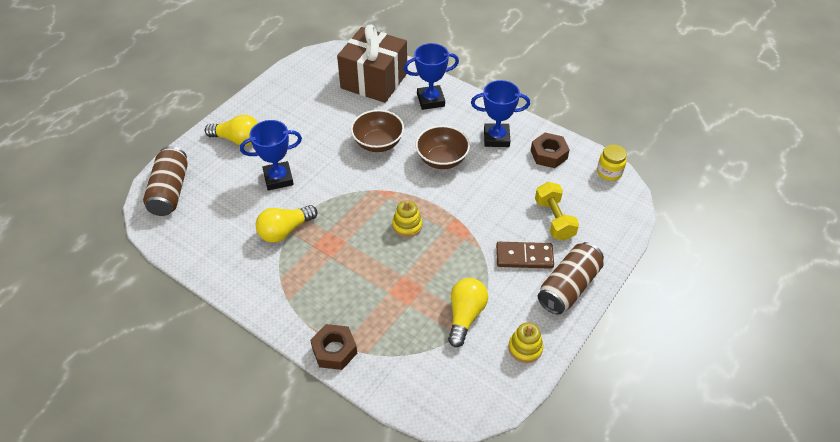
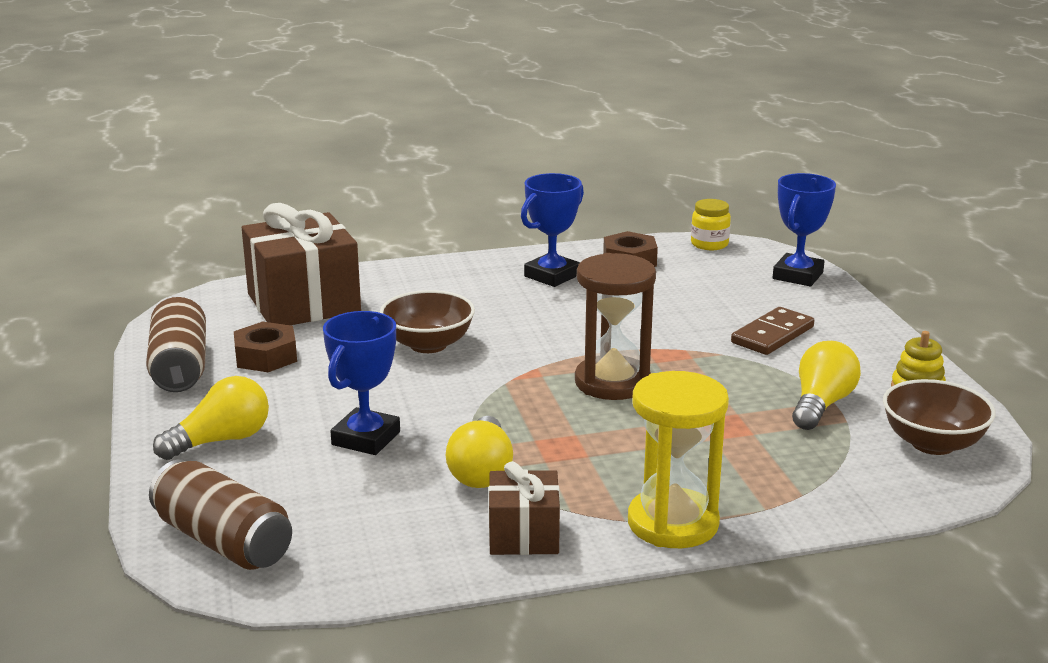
camera: 50 degrees left, 25 degrees down
(247, 275) = (523, 535): none -> brown gift
(299, 319) = (673, 523): none -> yellow hourglass
(334, 350) = (768, 517): brown nut -> brown nut (266, 357)
(407, 225) = (612, 382): yellow stacking toy -> brown hourglass
(430, 100) = (413, 285): blue trophy -> blue trophy (798, 276)
(442, 159) = (532, 318): brown bowl -> brown bowl (932, 443)
(465, 316) = (821, 405): yellow light bulb -> yellow light bulb turned 60 degrees clockwise
(554, 219) = (738, 297): yellow dumbbell -> none
(569, 287) = (853, 330): brown can -> brown can (180, 367)

